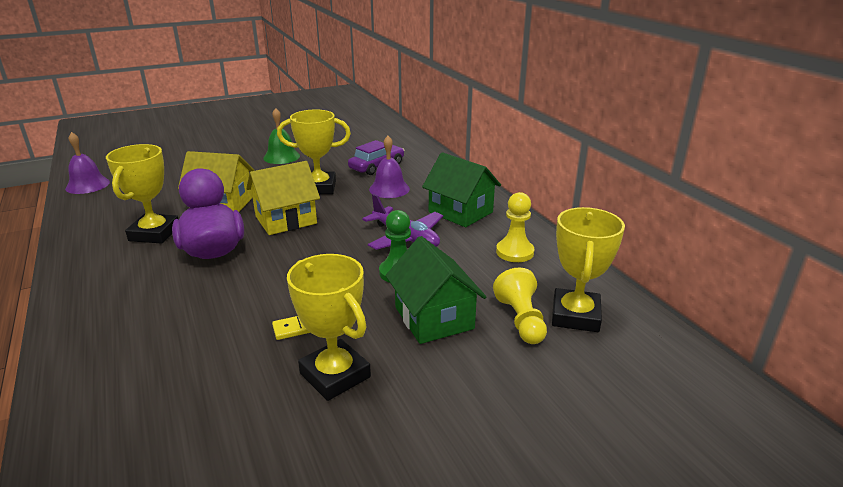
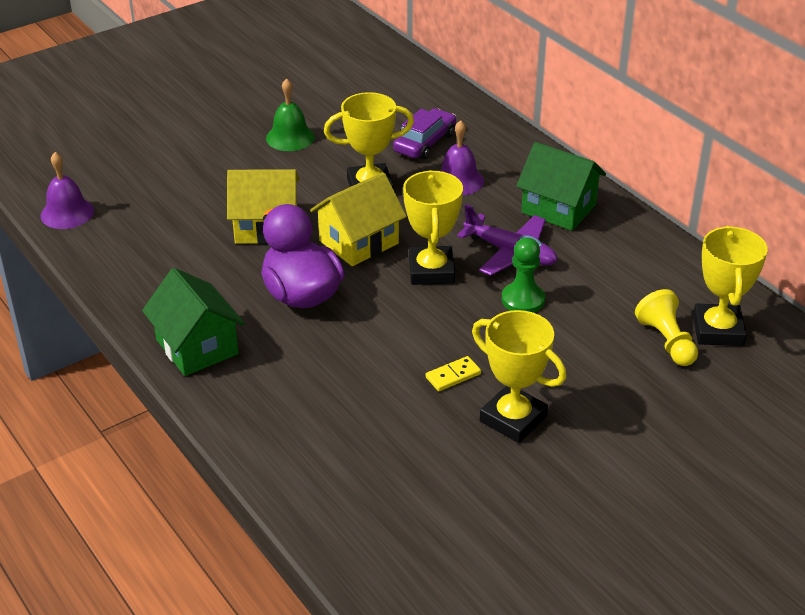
camera: 10 degrees left, 10 degrees up
(154, 233) = (215, 279): yellow trophy -> yellow trophy (431, 271)
(434, 318) = (581, 349): green house -> green house (197, 347)
(514, 252) = (637, 259): yellow pawn -> none

